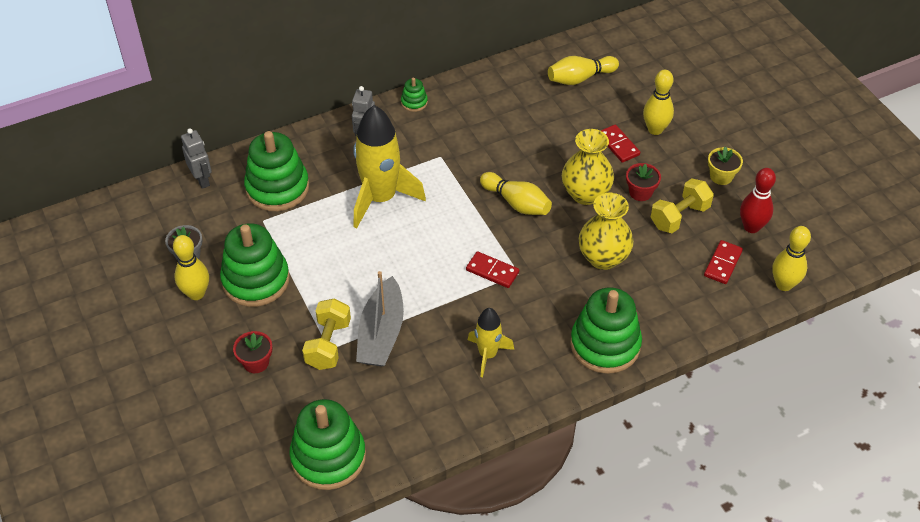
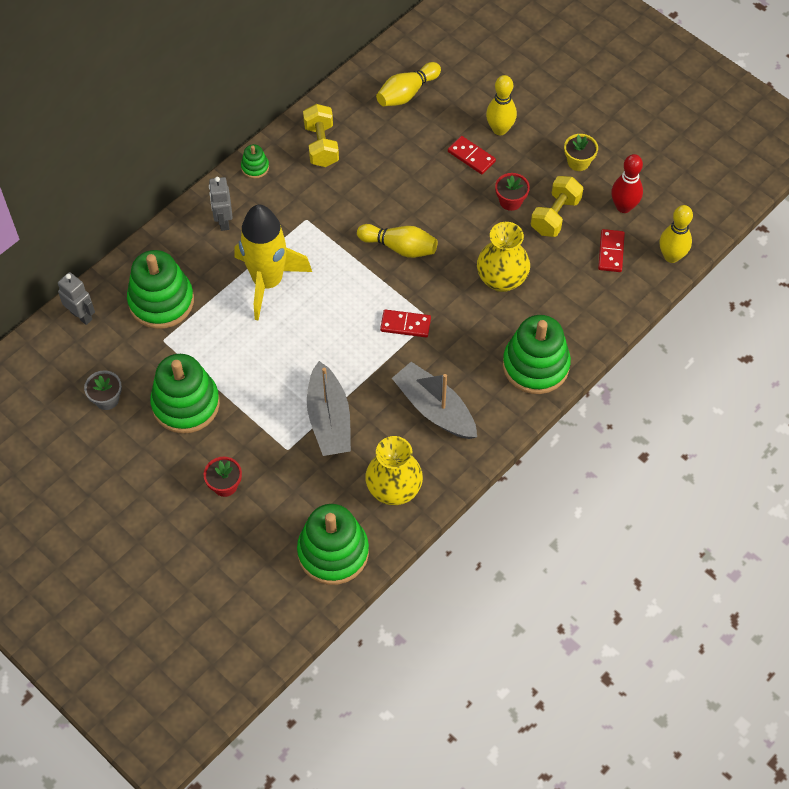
camera: 20 degrees left, 10 degrees up
(196, 293) = (134, 435): yellow bowling pin -> none
(328, 344) = (284, 446): yellow dumbbell -> yellow dumbbell (321, 145)
(487, 354) = (434, 408): yellow rocket -> grey boat
(585, 194) = (460, 218): yellow vase -> yellow vase (394, 489)

